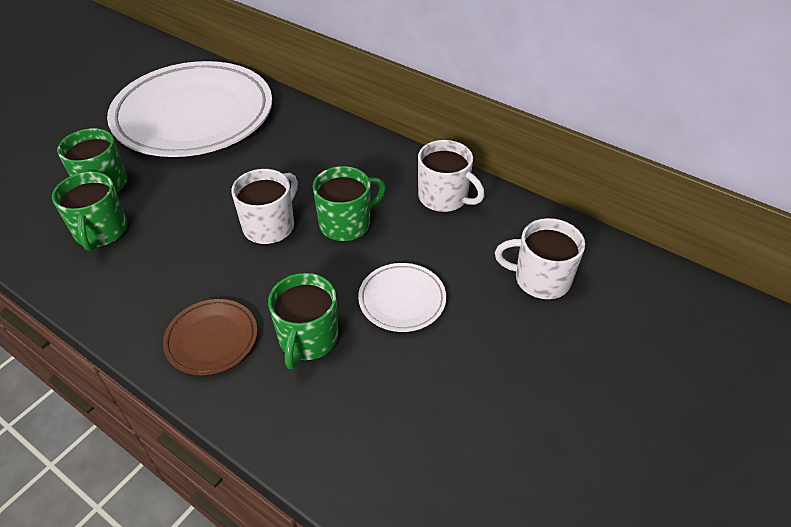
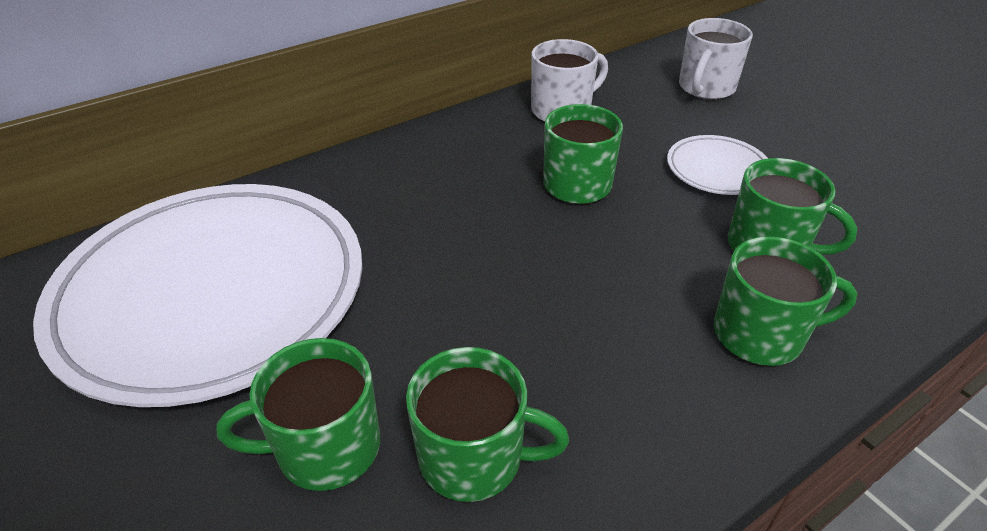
camera: 70 degrees left, 5 degrees down
(212, 339) = (761, 334): brown plate -> green mug
(270, 226) = (551, 247): white mug -> none

